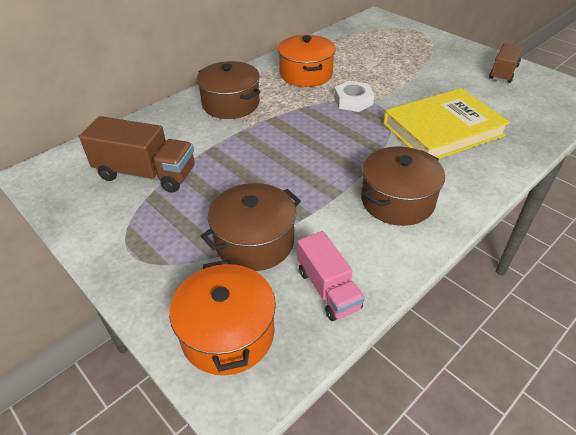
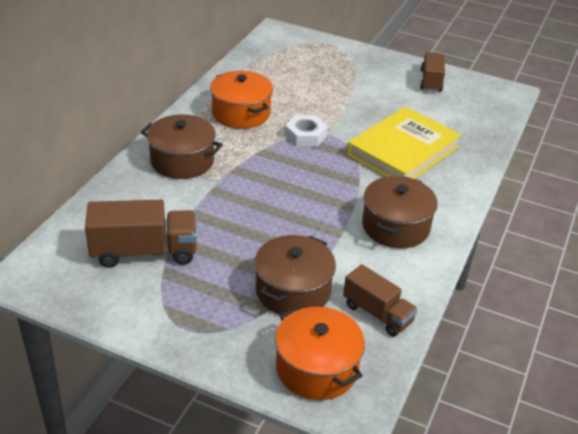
camera: 25 degrees left, 5 degrees down
(328, 289) = (377, 313): pink truck -> brown truck

